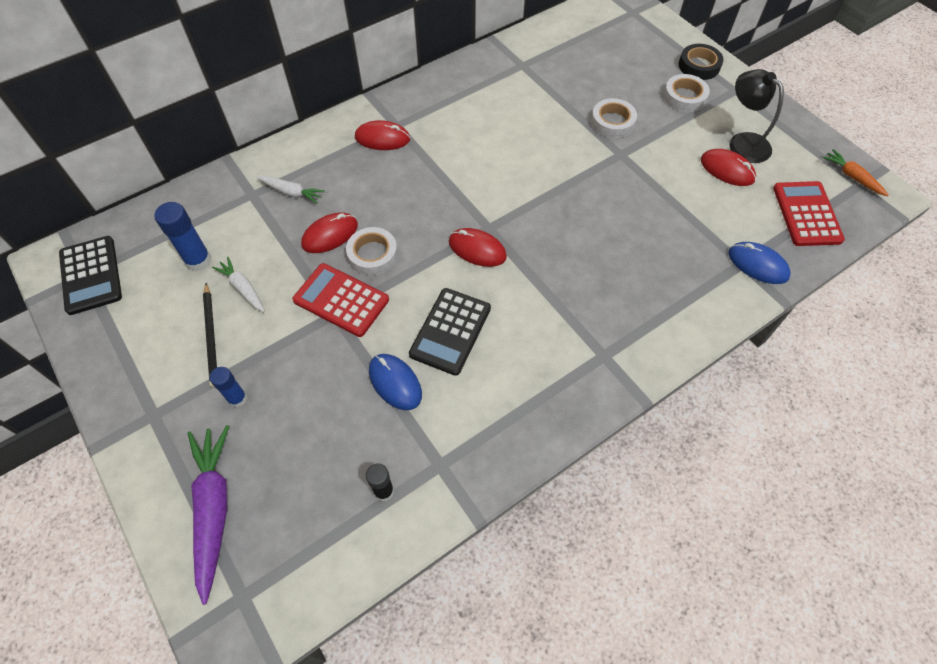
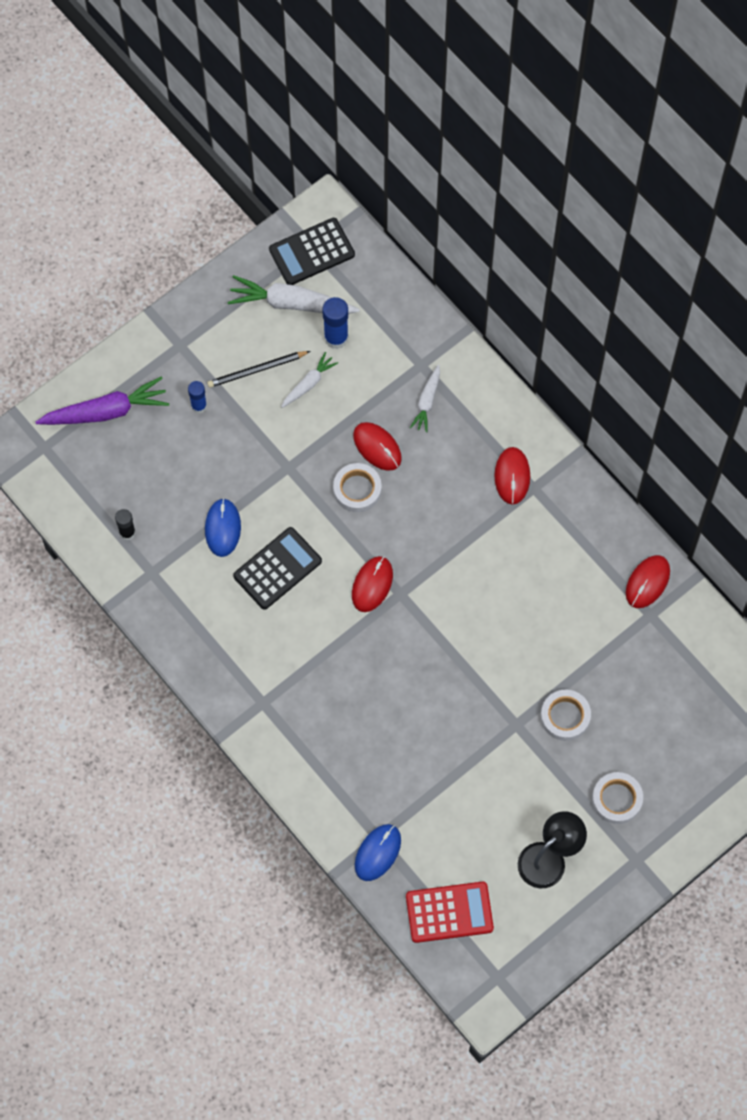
camera: 85 degrees right, 10 degrees up
(143, 298) = (291, 303): none -> white carrot
(341, 300) = (303, 470): red calculator -> none
(395, 383) = (222, 528): blue mouse -> blue mouse turned 45 degrees counterclockwise
(450, 331) = (277, 568): black calculator -> black calculator turned 120 degrees clockwise
(699, 66) = (675, 821): black tape -> none
(727, 170) = (504, 836): red mouse -> red mouse (647, 582)
(852, 177) = (508, 971): orange carrot -> none

